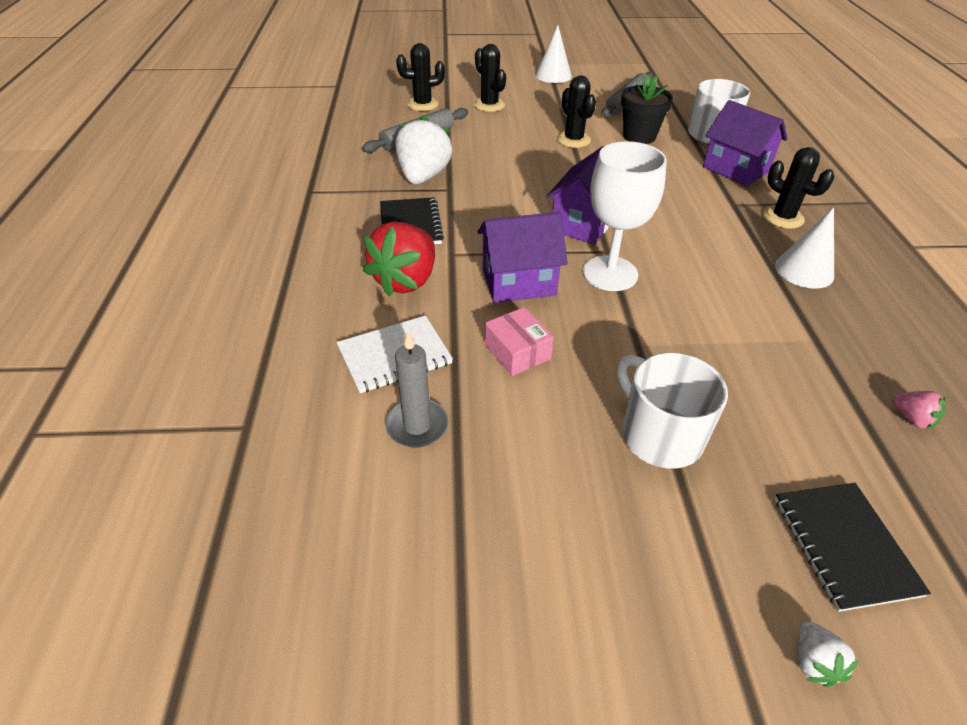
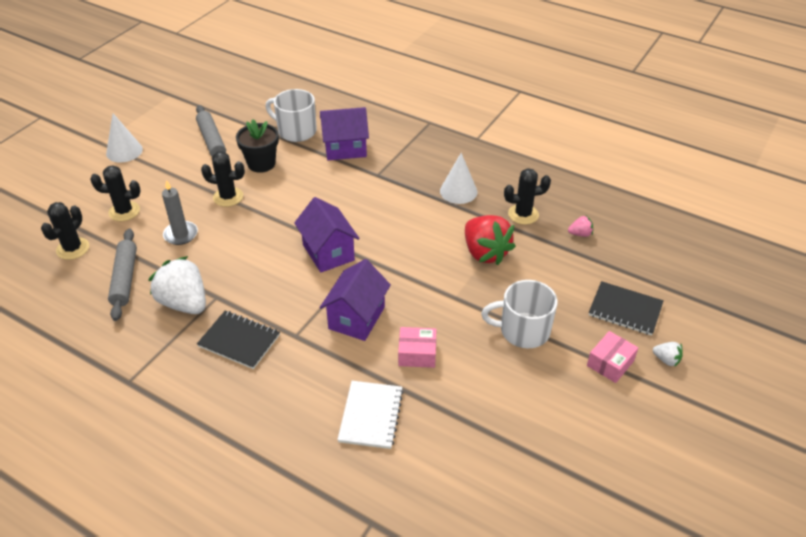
camera: 55 degrees left, 0 degrees up
(406, 280) = (301, 374): red strawberry -> red strawberry (485, 253)
(417, 426) = (438, 432): grey candle -> grey candle (181, 234)
(610, 273) = (387, 271): white goblet -> none
(715, 573) = (610, 363): none -> pink box
(782, 217) = (409, 165): black cactus -> black cactus (523, 214)

